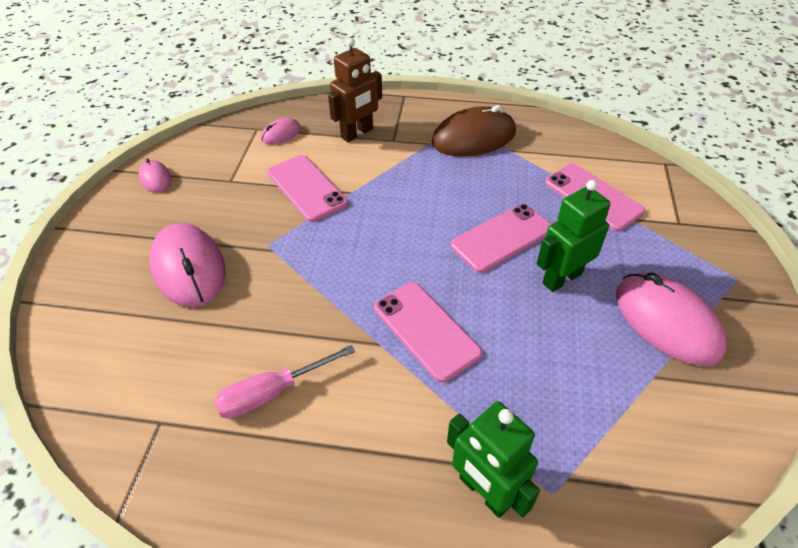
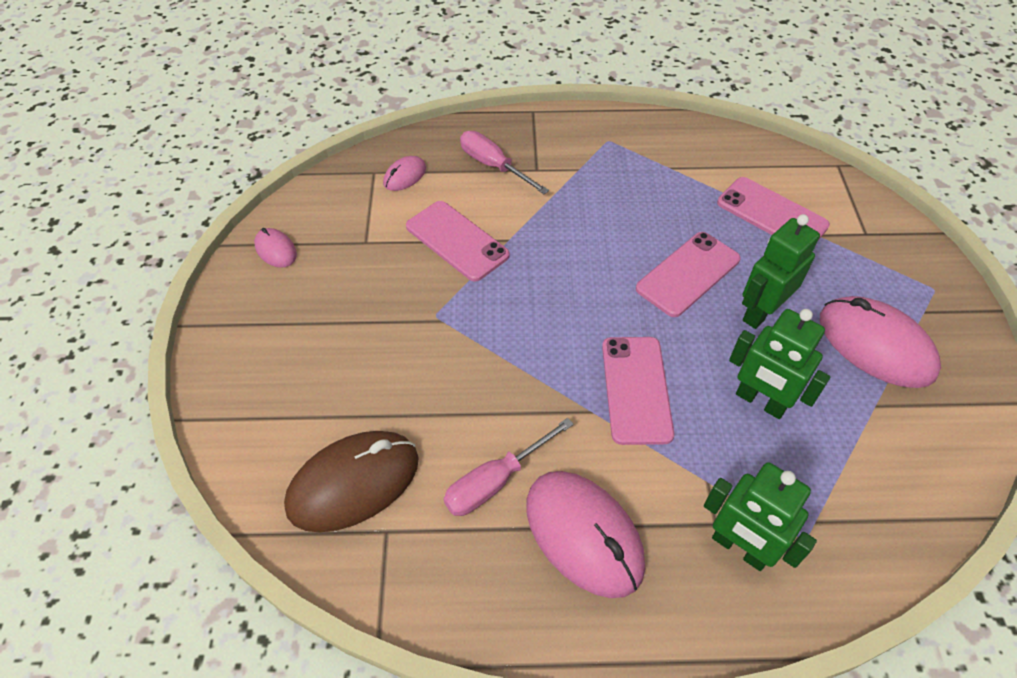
camera: 10 degrees left, 5 degrees up
(189, 268) = (355, 354): pink mouse -> pink mouse (584, 534)
(357, 133) = (493, 166): brown robot -> pink screwdriver
(426, 330) = (636, 389): pink phone -> pink phone turned 45 degrees clockwise
(474, 137) = (626, 156): brown mouse -> brown mouse (353, 483)
(540, 357) = (760, 401): none -> green robot

